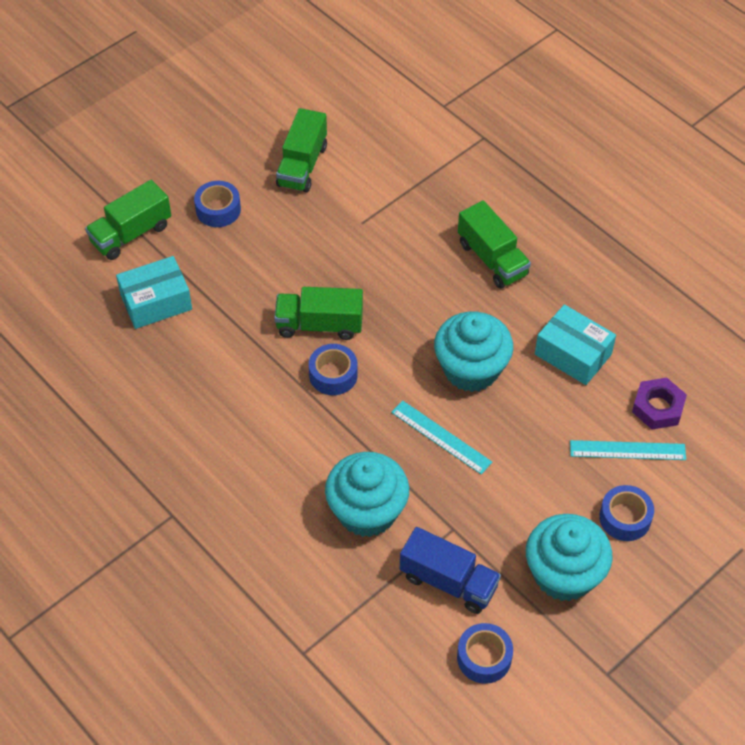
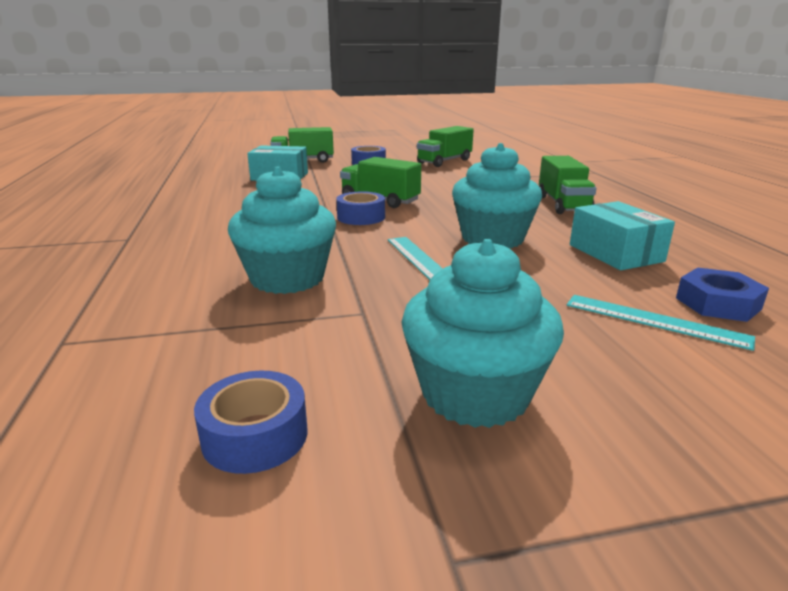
camera: 30 degrees right, 30 degrees down
(448, 581) = (305, 347): blue truck -> none
(625, 518) = (619, 372): blue tape -> none
(658, 407) = (718, 303): purple nut -> blue nut

